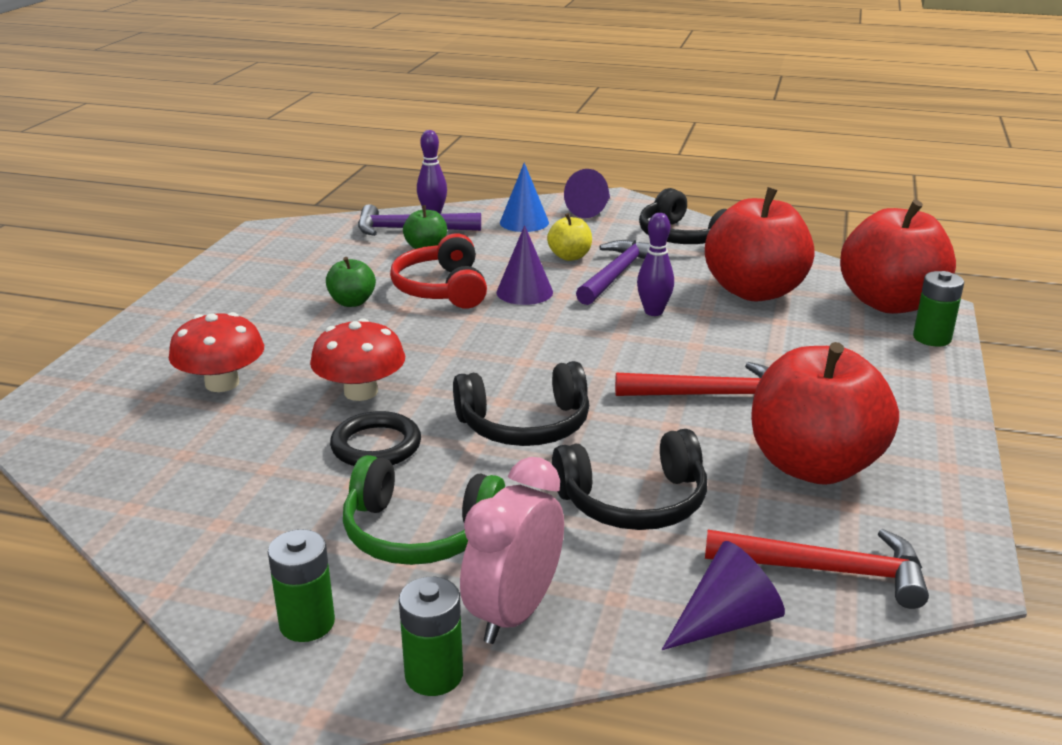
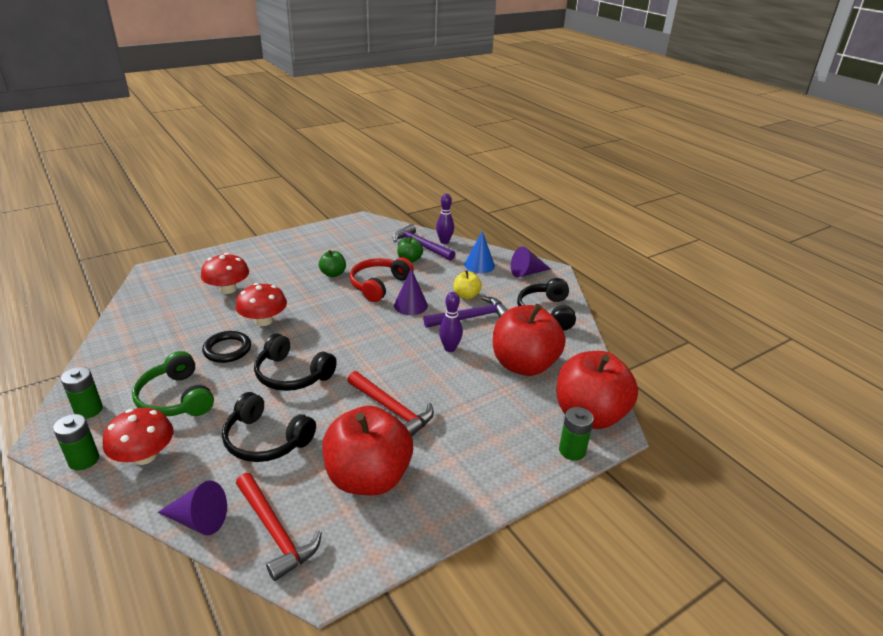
camera: 40 degrees right, 5 degrees up
(514, 613) = (144, 456): pink clock -> red mushroom

